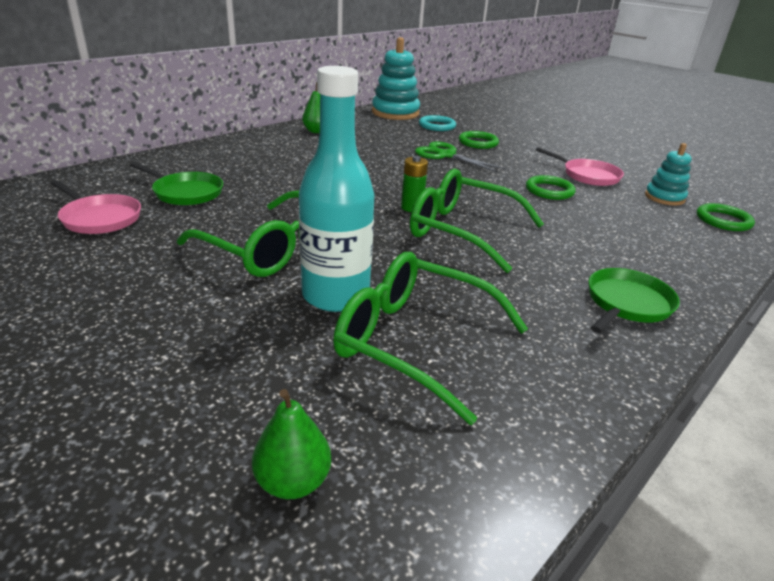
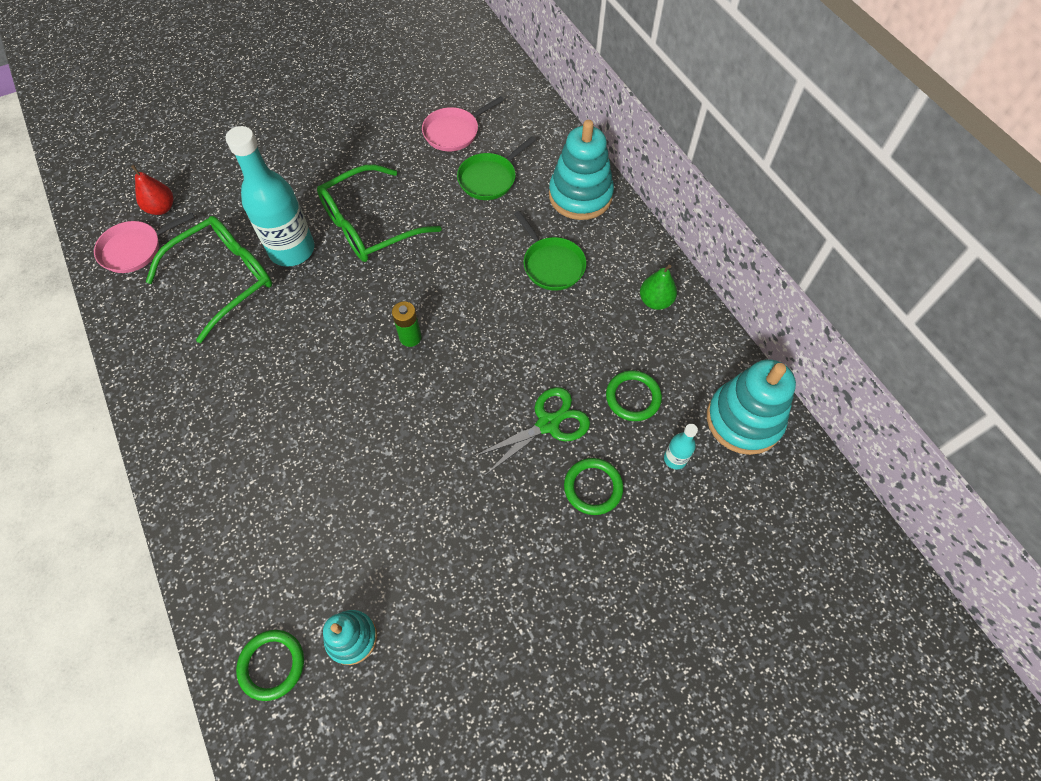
camera: 110 degrees right, 30 degrees up
(207, 155) = (580, 196): none -> turquoise stacking toy
(293, 481) = (161, 208): green pear -> red pear
(437, 126) = (675, 459): turquoise ring -> turquoise bottle
(462, 231) = (350, 362): green glasses -> none
(549, 191) = (412, 496): green ring -> green ring (633, 397)
(588, 176) = (443, 578): pink pan -> pink pan (135, 249)
(627, 303) = (194, 433): green pan -> green pan (552, 265)

